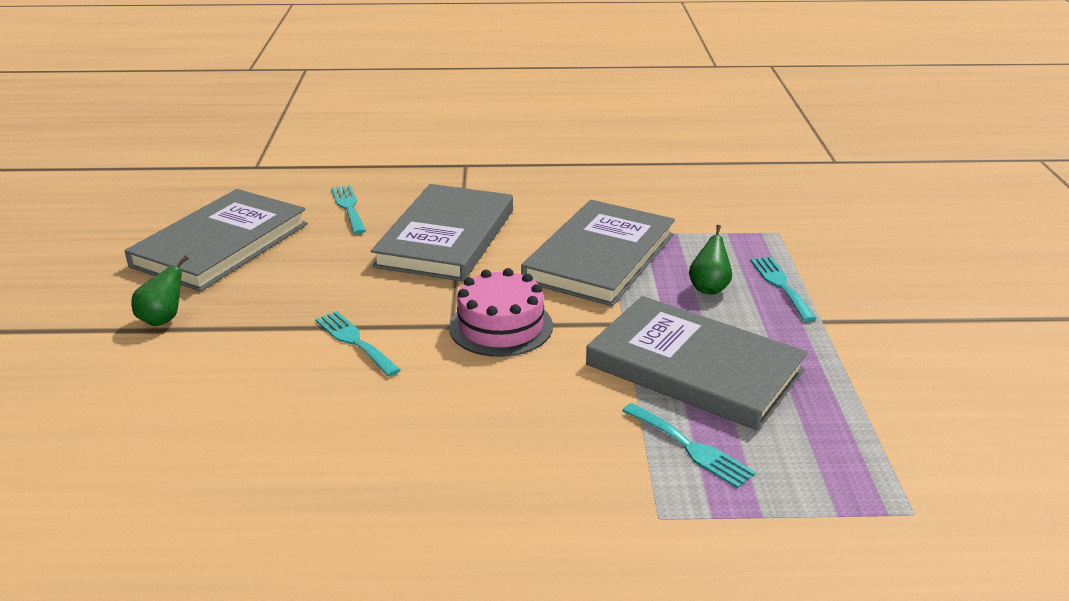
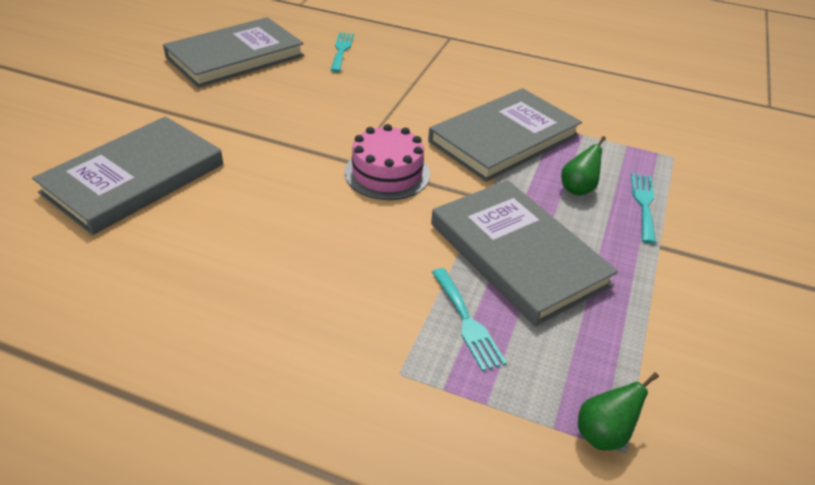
camera: 20 degrees right, 10 degrees up
(163, 319) = (160, 101): green pear -> green pear (603, 434)
(355, 341) = (273, 154): turquoise fork -> none
(446, 238) = (395, 91): grey book -> grey book (134, 178)

